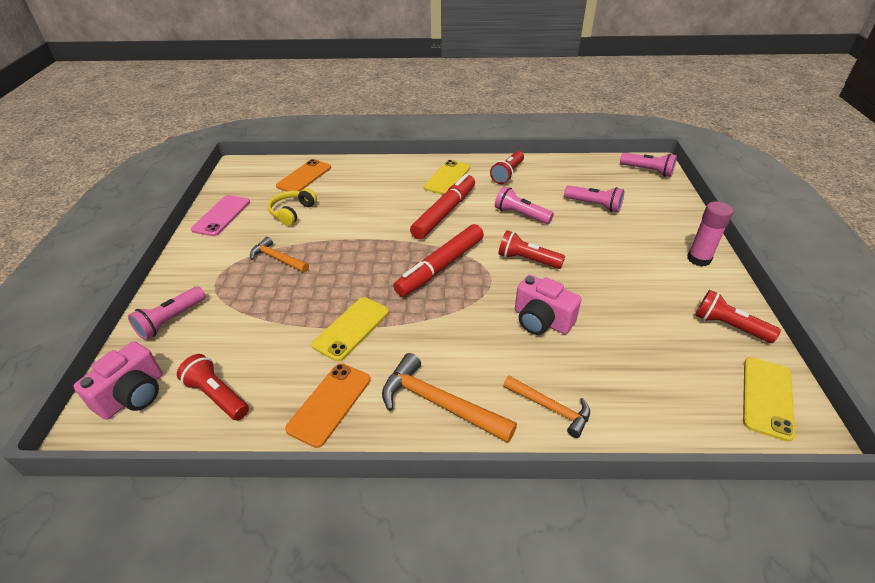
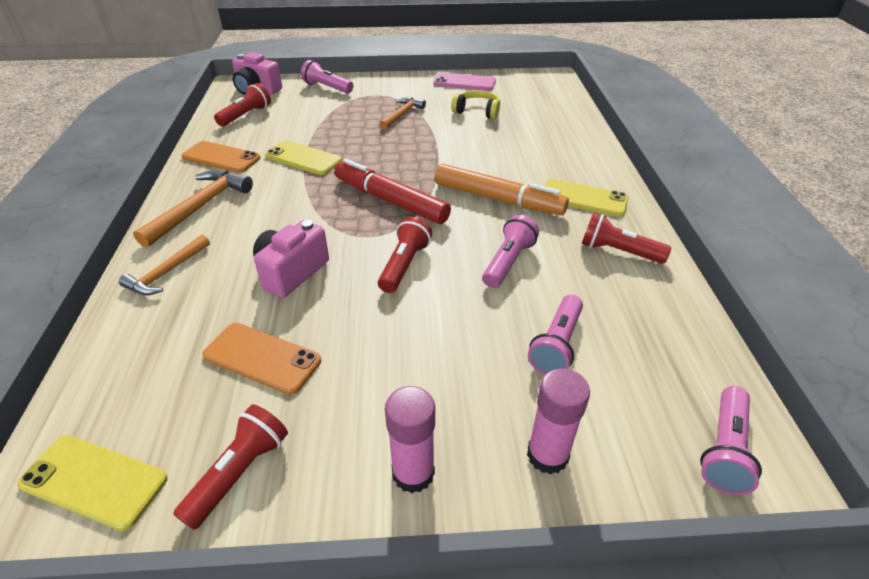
camera: 85 degrees right, 0 degrees up
(304, 177) = (546, 109): orange phone -> orange phone (262, 358)
(444, 213) = (498, 199): red marker -> orange marker
(670, 216) = (547, 455): none -> pink glue stick

